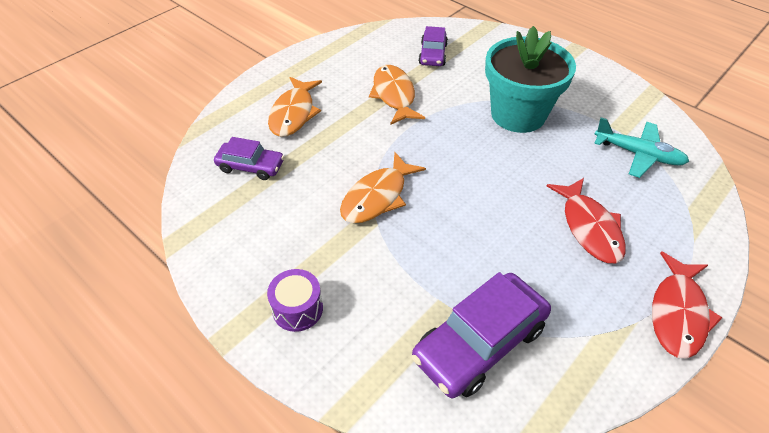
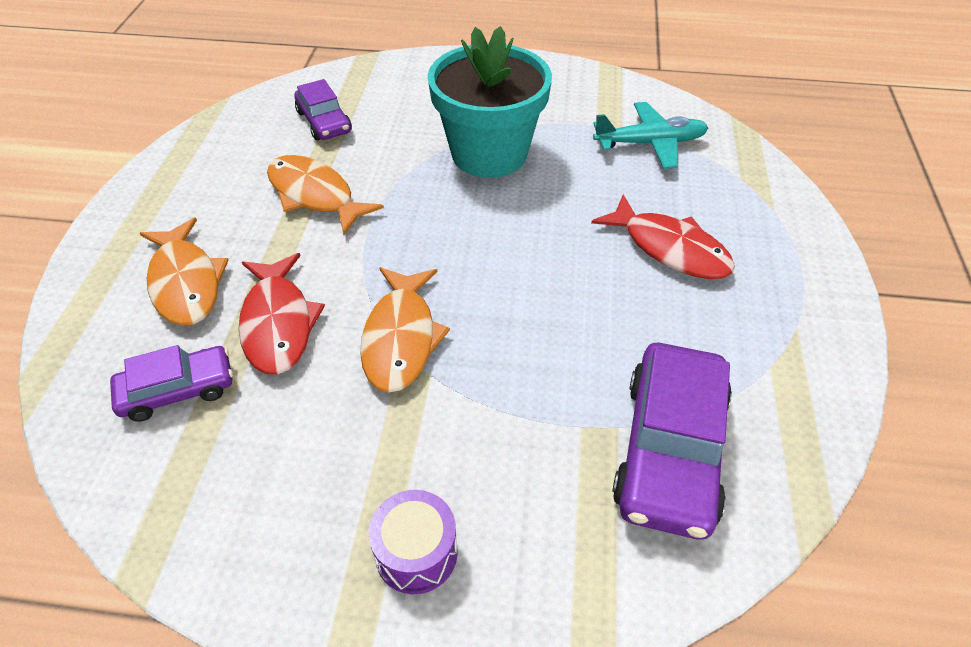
camera: 35 degrees left, 0 degrees up
(677, 313) = (823, 295): red fish -> red fish (278, 324)

